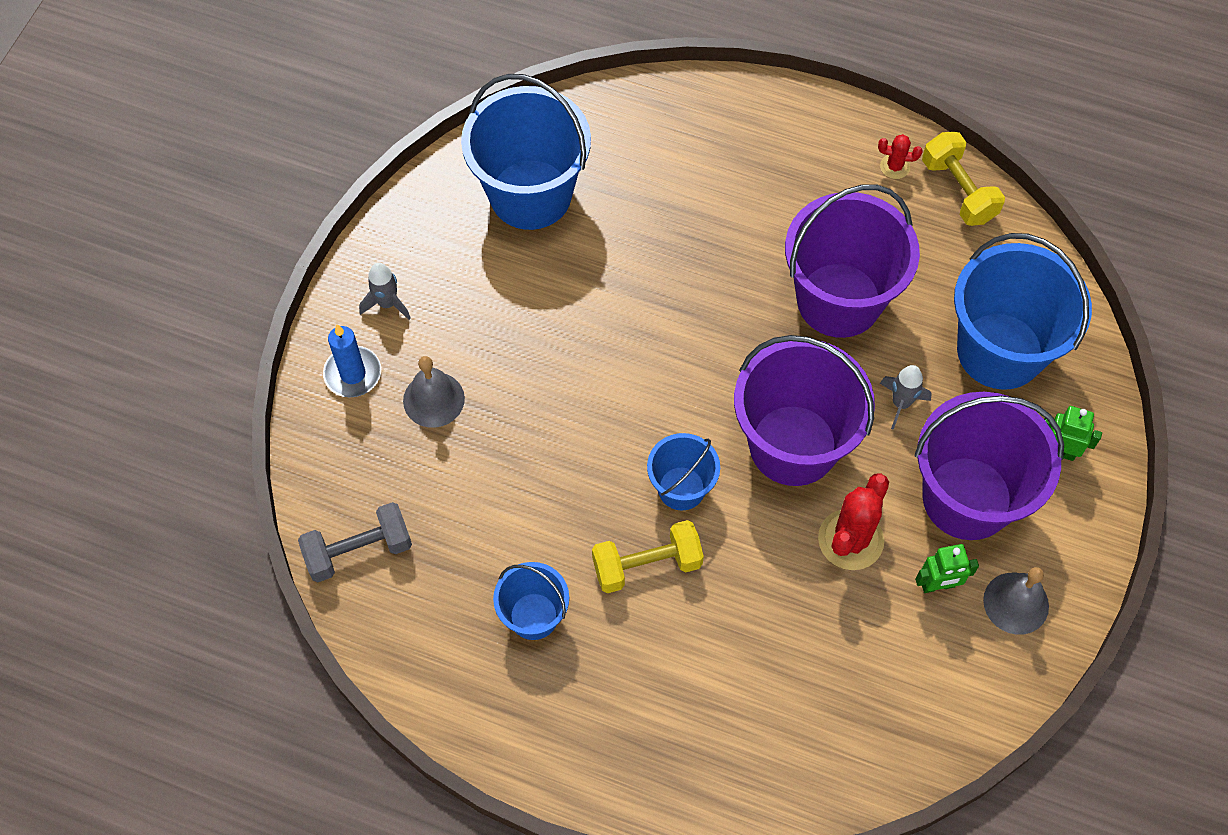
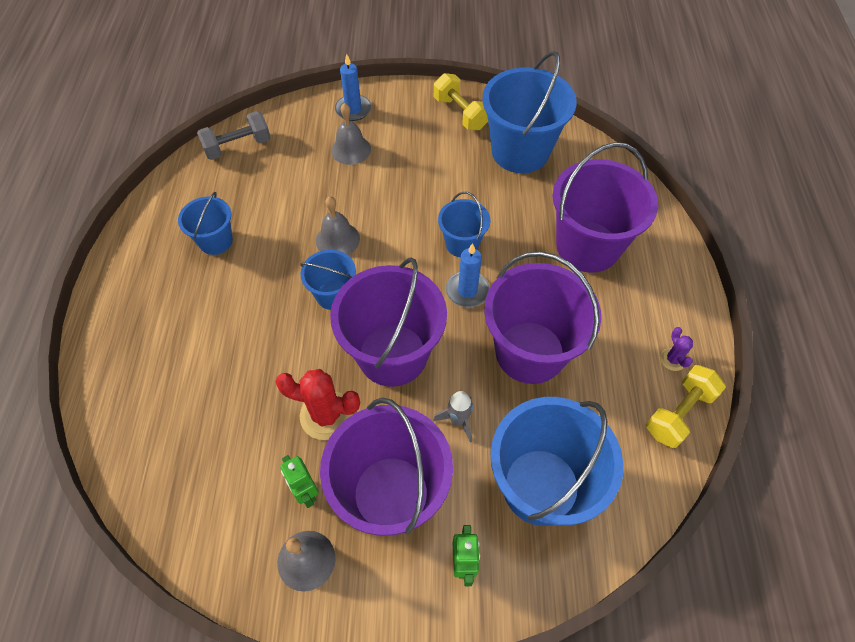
camera: 70 degrees right, 5 degrees down
(359, 551) = (238, 147): grey dumbbell -> grey dumbbell turned 75 degrees counterclockwise
(387, 303) = (407, 110): grey rocket -> none
(592, 459) = (337, 239): none -> grey bell
(647, 565) = (268, 291): yellow dumbbell -> yellow dumbbell (460, 113)
(657, 316) = (462, 244): none -> blue bucket
(715, 182) = (587, 246): none -> purple bucket
(731, 334) = (467, 291): none -> blue candle
(895, 166) = (672, 359): red cactus -> purple cactus

